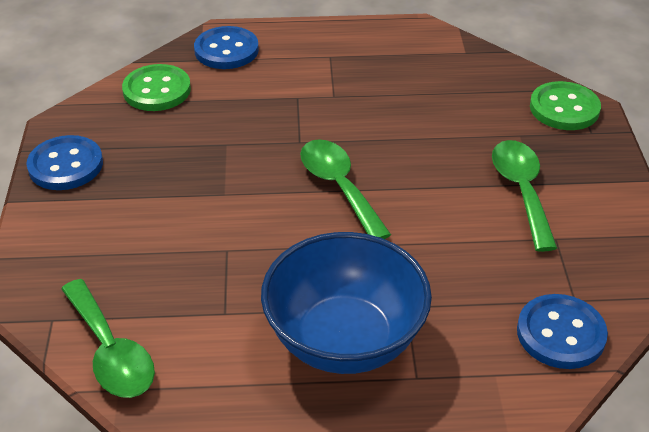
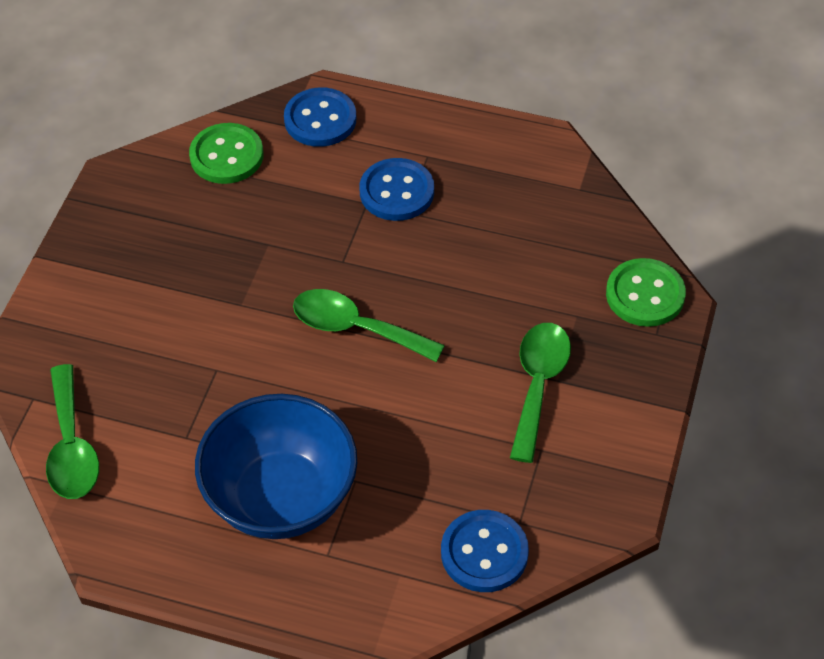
camera: 20 degrees right, 10 degrees up
(65, 165) = (103, 228): blue button -> blue button (396, 192)
(339, 187) = (356, 328): green spoon -> green spoon turned 60 degrees counterclockwise

